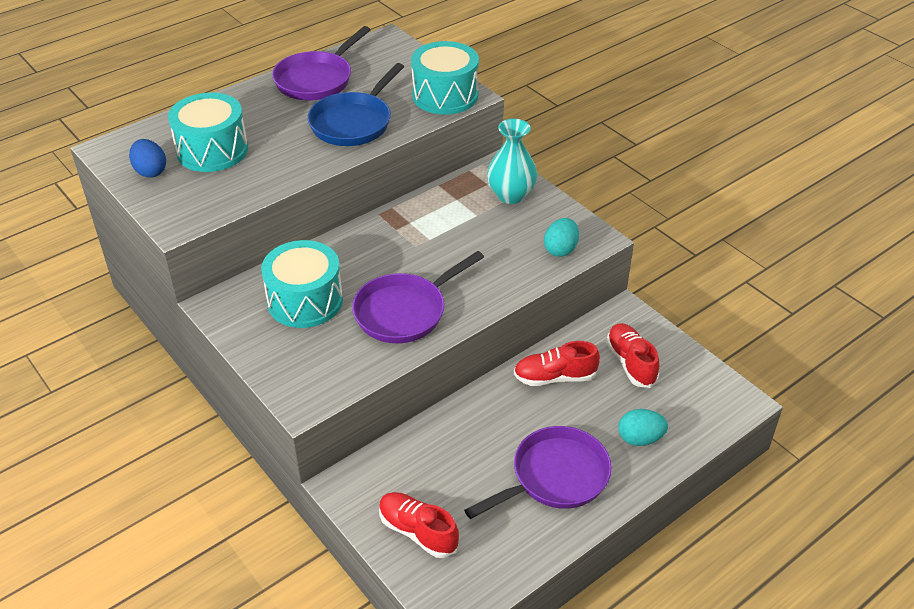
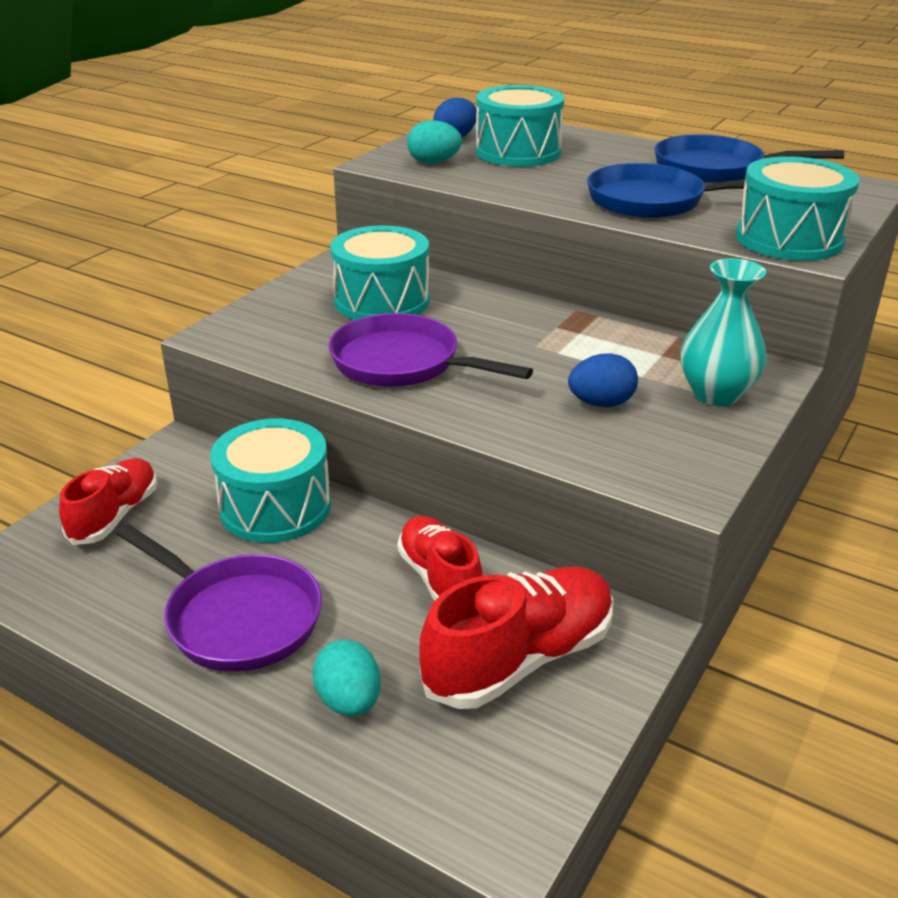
camera: 70 degrees right, 10 degrees down
(317, 80) = (715, 169): purple pan -> blue pan
(449, 440) = (275, 507): none -> turquoise drum
(499, 241) = (601, 403): none -> blue egg
(560, 249) = (629, 459): turquoise egg -> turquoise egg (433, 162)
(631, 363) = (519, 659): red shoe -> red shoe, size x1.52

